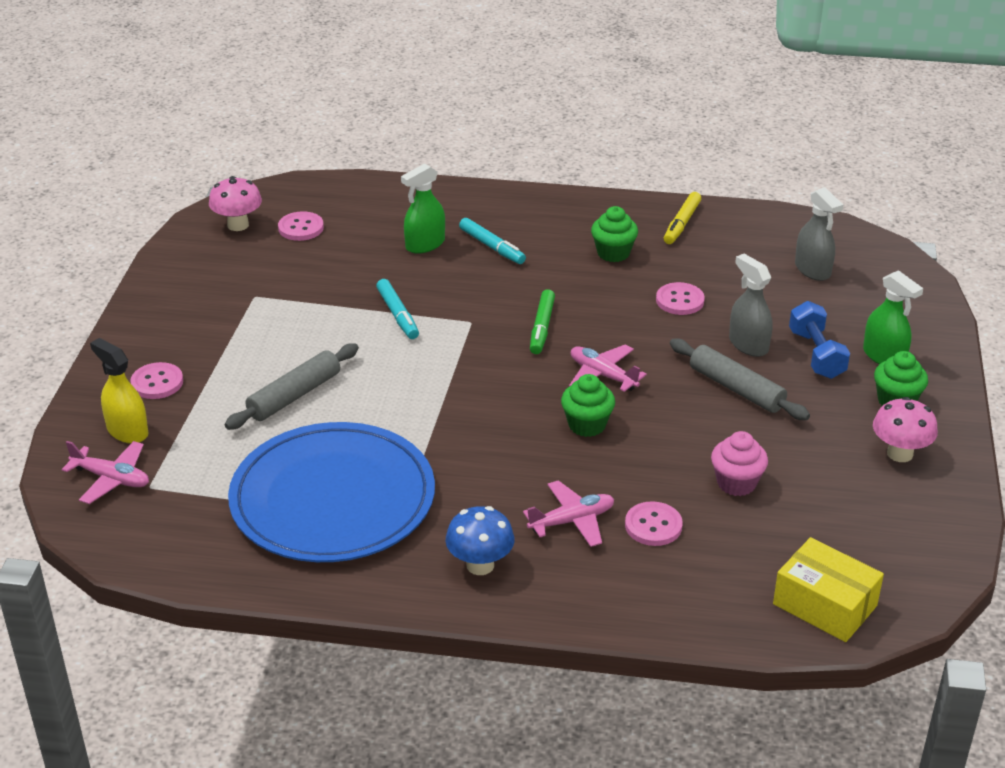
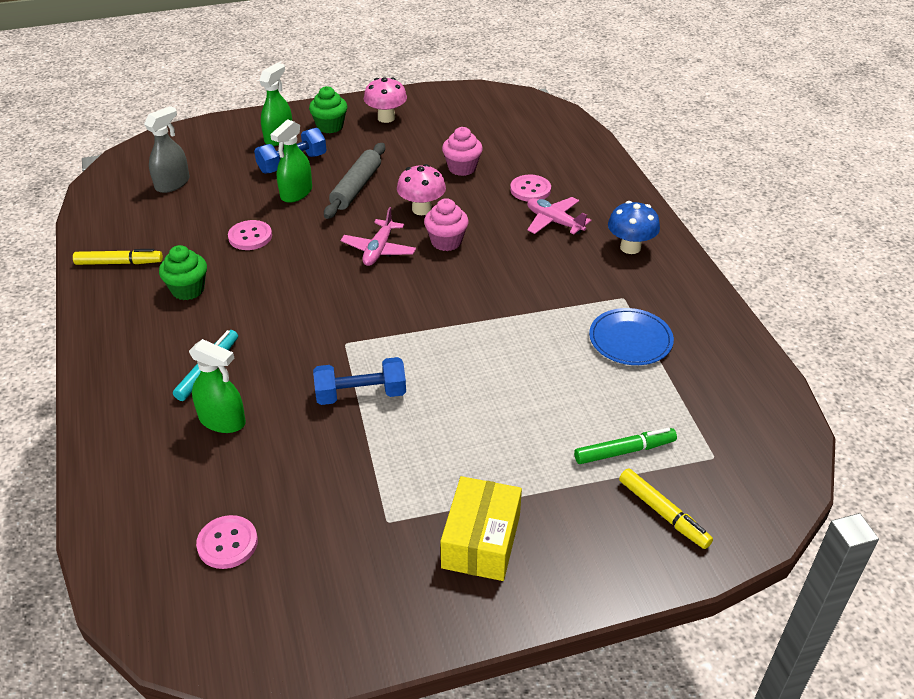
camera: 115 degrees left, 5 degrees up
(111, 479) = (728, 489): pink plane -> none
(127, 431) = (663, 513): yellow spray bottle -> yellow marker
(157, 382) = (580, 529): pink button -> none
(238, 225) = (244, 613): pink mushroom -> pink mushroom (421, 209)
(294, 395) = (526, 416): grey rolling pin -> none
(332, 498) = (630, 339): blue plate -> blue plate, size x0.47
(397, 315) = (361, 394): turquoise marker -> blue dumbbell
(542, 327) = (331, 299): green marker -> green marker (624, 451)
(587, 425) = (446, 242): green cupcake -> pink cupcake
(748, 344) = (296, 193): grey spray bottle -> green spray bottle
(825, 605) = (545, 121): yellow box -> yellow box (481, 541)

